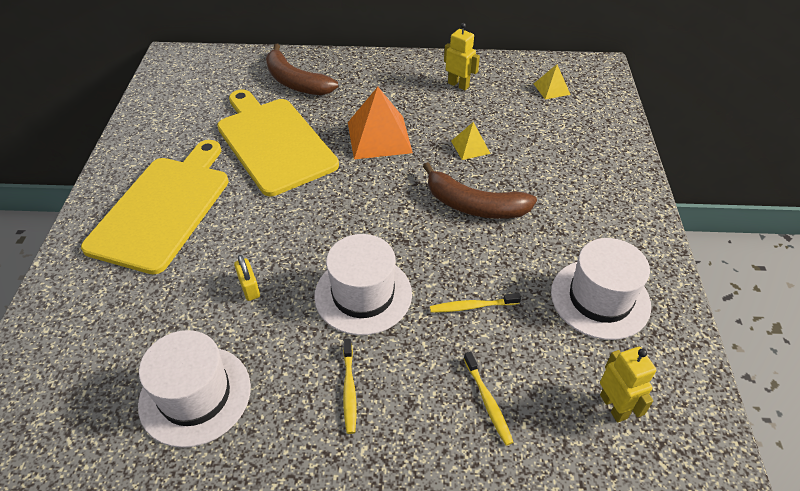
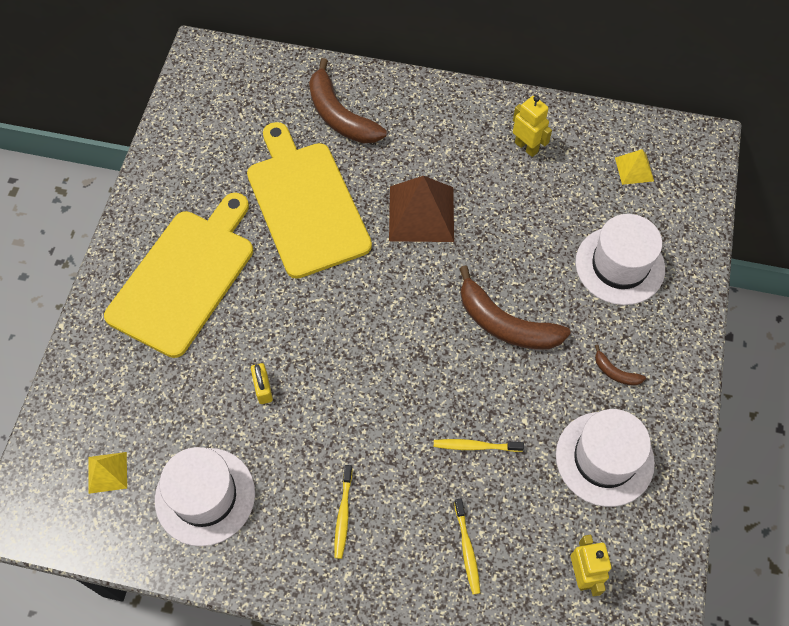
camera: 10 degrees right, 15 degrees up
(363, 294) = (372, 415): white hat -> white hat (620, 265)
(379, 137) = (421, 213): orange pyramid -> brown pyramid
(470, 147) = (519, 243): yellow pyramid -> yellow pyramid (107, 472)
(585, 228) = (615, 372): none -> brown banana

